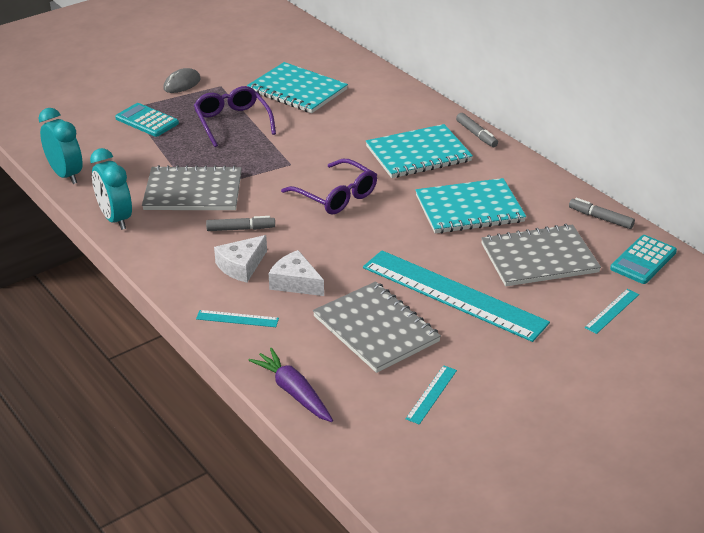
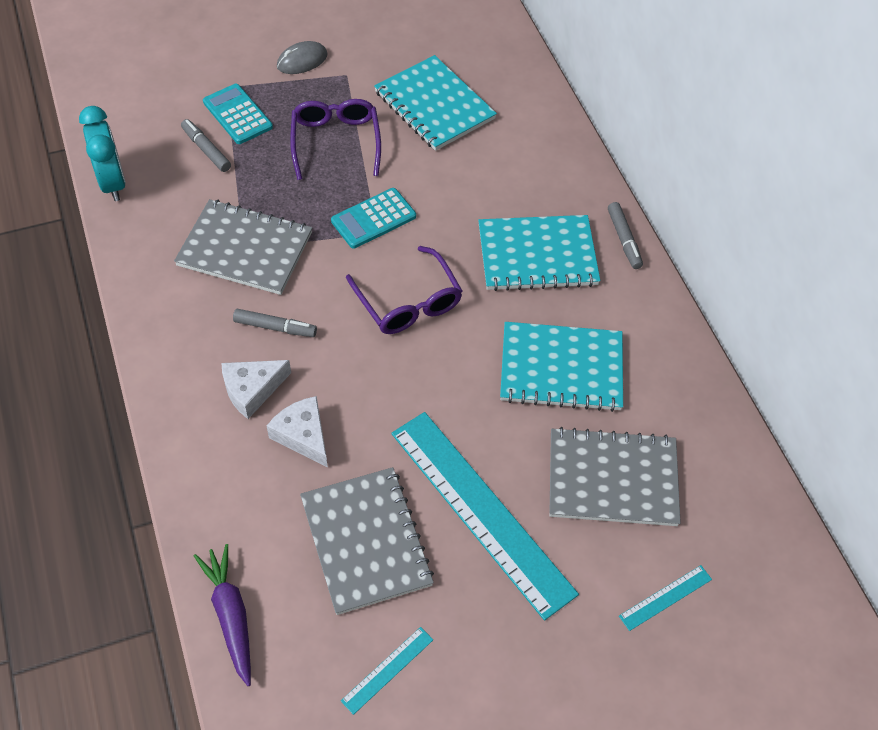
camera: 15 degrees right, 20 degrees up
(115, 219) = (140, 271): turquoise clock -> none
(237, 318) = (214, 476): turquoise ruler -> none
(600, 218) = (720, 431): grey marker -> grey marker (206, 150)
(643, 260) = (743, 521): turquoise calculator -> turquoise calculator (373, 219)

